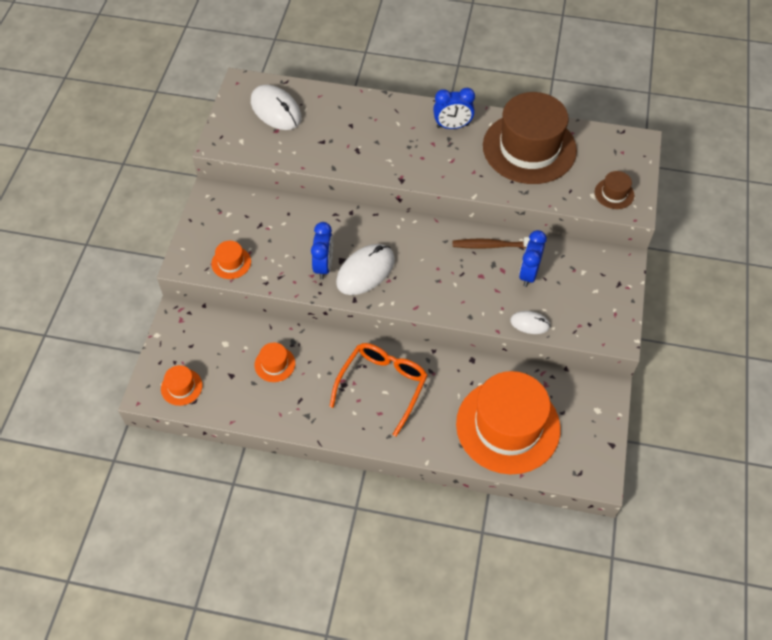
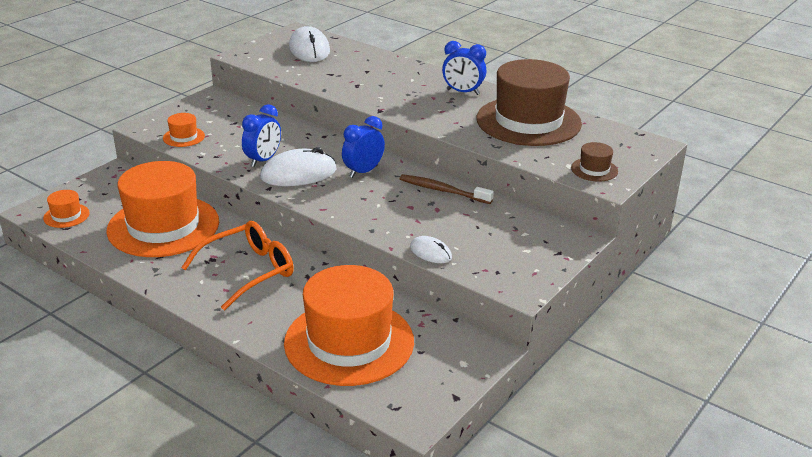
camera: 25 degrees right, 25 degrees down
(275, 364) = (163, 226): orange hat -> orange hat, size x2.45
(528, 274) = (462, 219): blue clock -> blue clock (363, 172)

